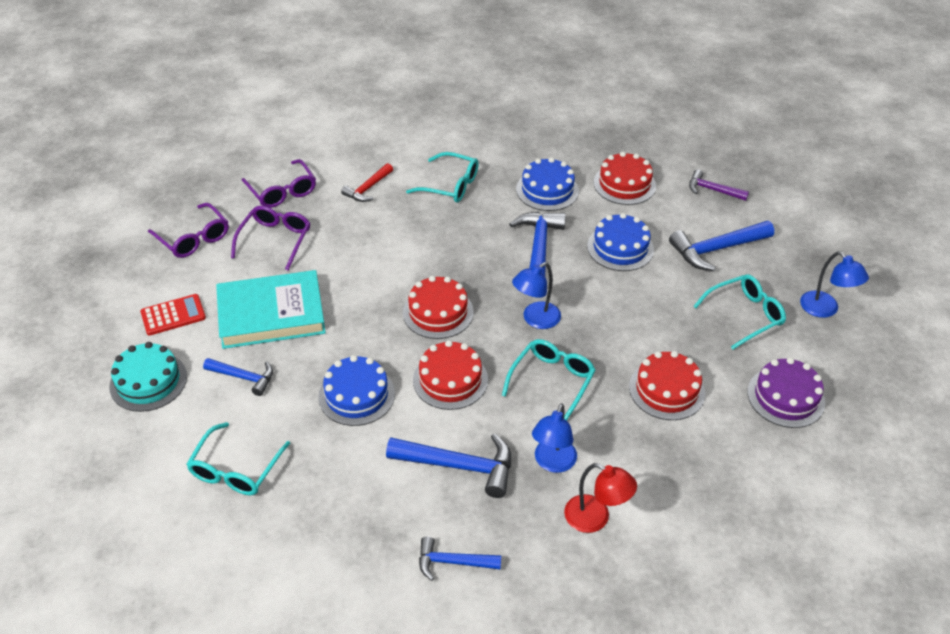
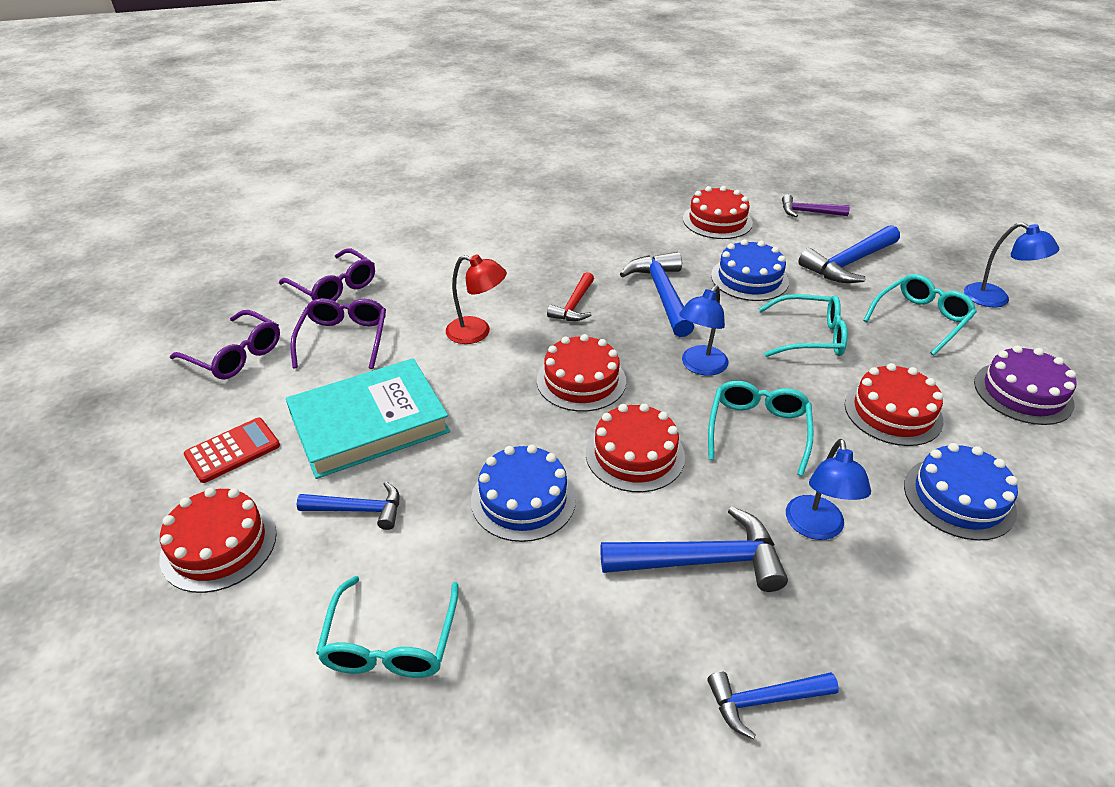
camera: 15 degrees left, 5 degrees down
(148, 381) = (219, 545): turquoise cake -> red cake
(368, 188) = (437, 268): red hammer -> red hammer (574, 305)
(450, 185) = (531, 250): turquoise glasses -> turquoise glasses (809, 336)
(547, 190) = (640, 238): blue cake -> blue cake (959, 498)
(595, 518) = (911, 587): red lamp -> red lamp (477, 332)

